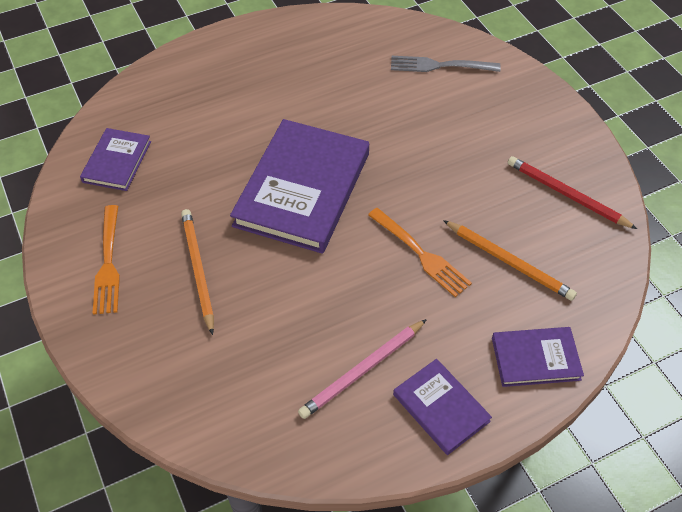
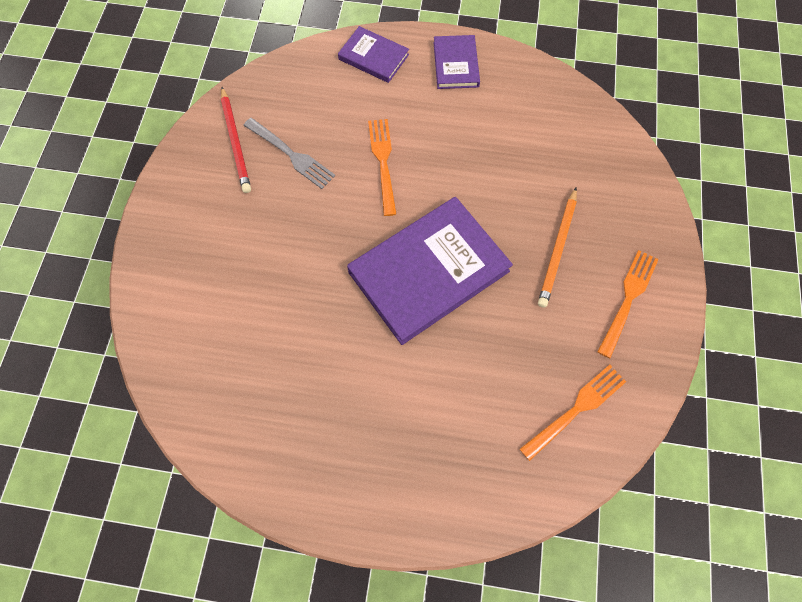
camera: 145 degrees left, 15 degrees up
(117, 162) = (576, 409): purple book -> orange fork
(362, 371) = (487, 111): pink pencil -> none
(440, 66) = (199, 330): grey fork -> grey fork (291, 155)
(509, 262) = (328, 120): orange pencil -> none

